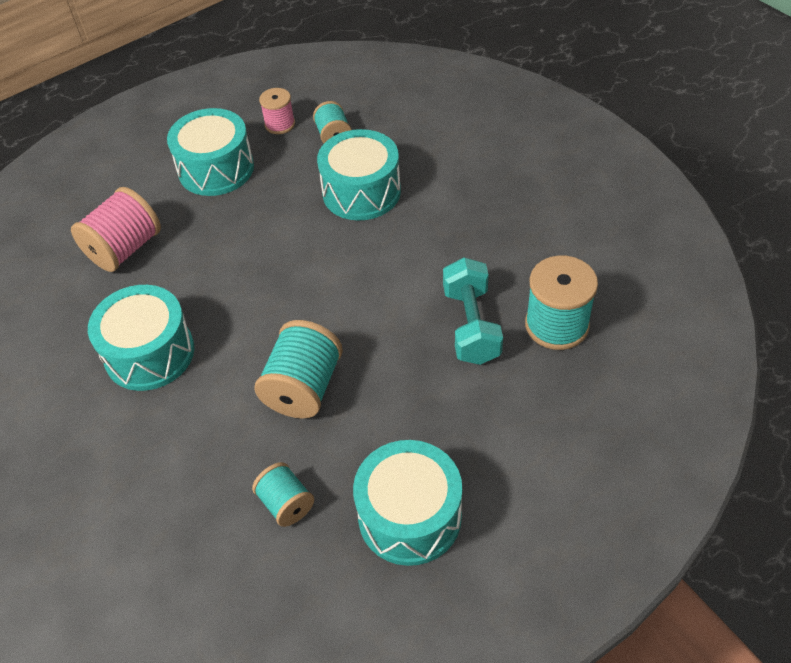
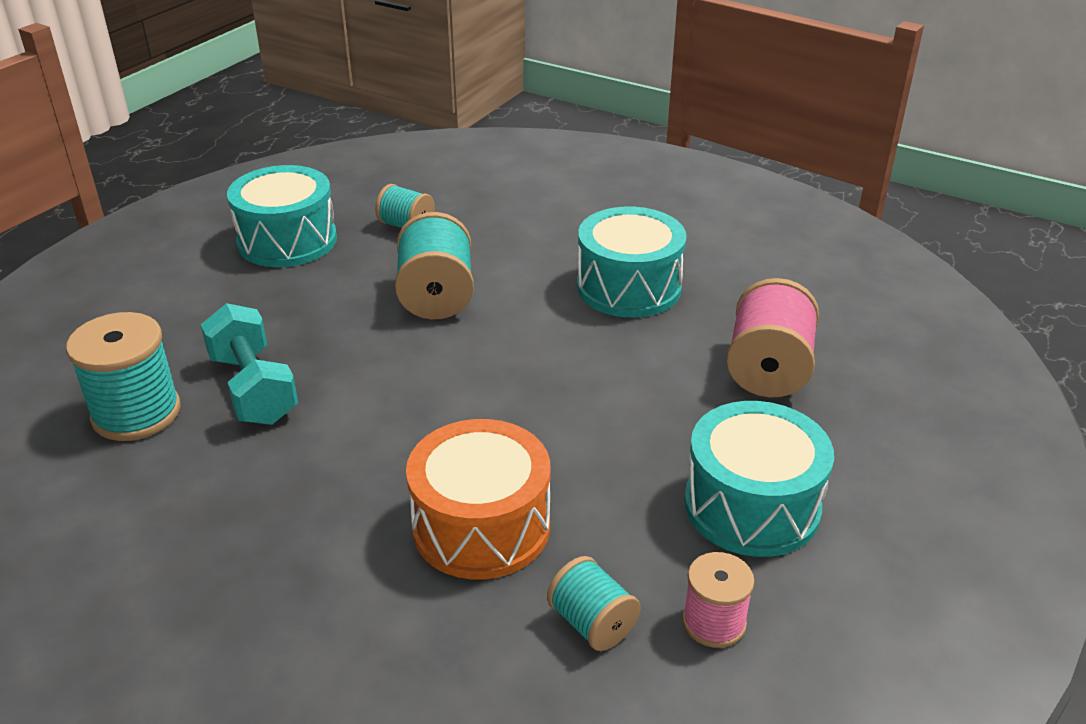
camera: 155 degrees right, 15 degrees down
(361, 192) = (481, 526): turquoise drum -> orange drum

